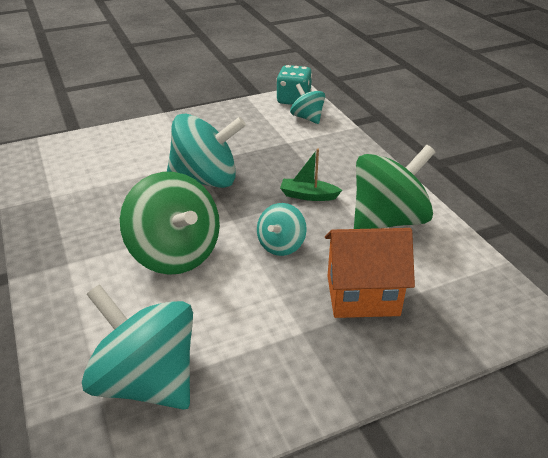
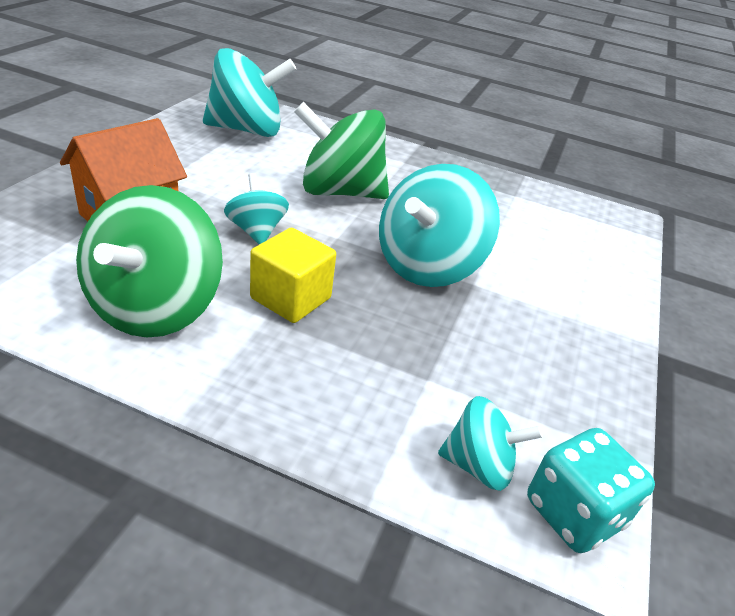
camera: 130 degrees right, 0 degrees up
(308, 196) = (291, 298): green boat -> yellow cube

